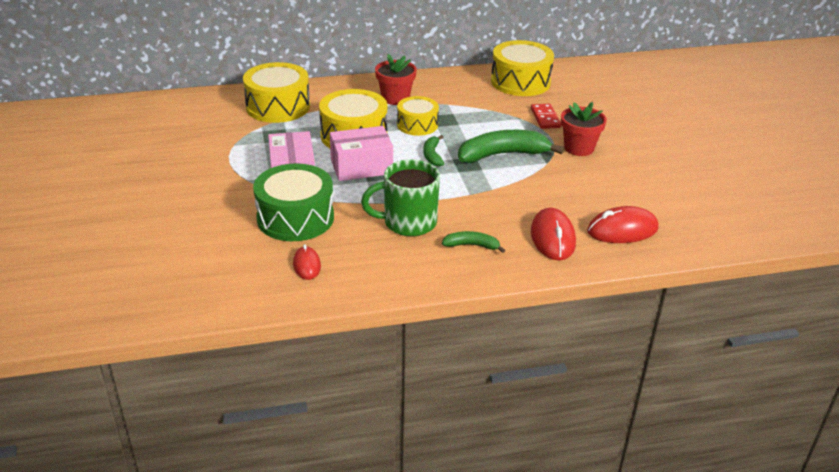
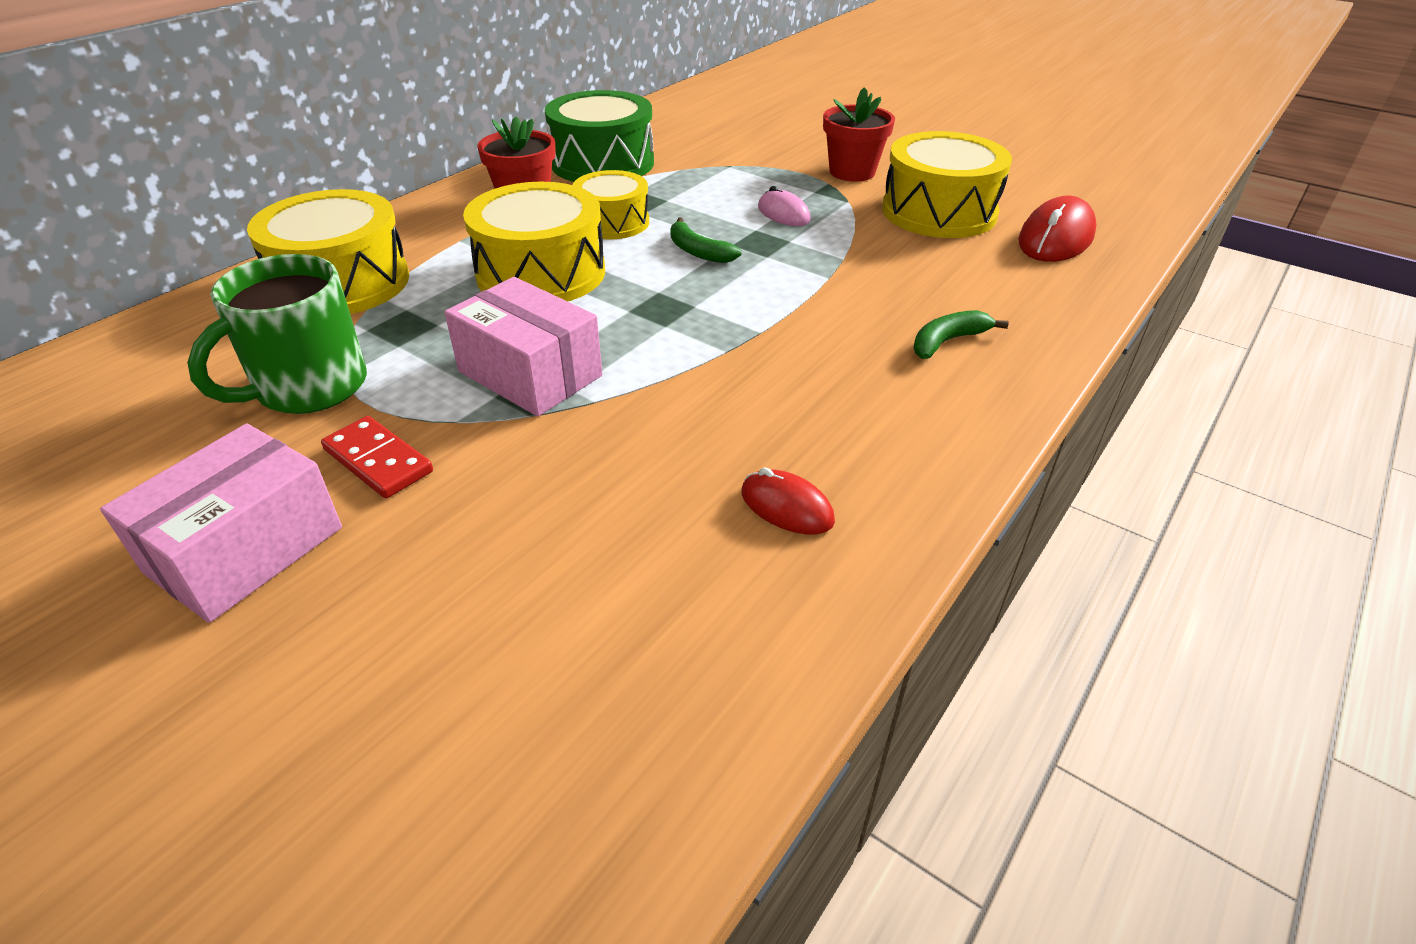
camera: 40 degrees left, 5 degrees up
(295, 218) = (643, 439): green drum -> green drum (602, 163)
(361, 167) = (623, 310): pink box -> pink box (245, 550)
(408, 223) = (819, 355): green mug -> green mug (309, 388)
(502, 155) = (783, 214): green banana -> pink mouse
(520, 82) = (660, 127): yellow drum -> yellow drum (939, 212)
(545, 118) = (758, 155): red domino -> red domino (378, 460)
(552, 238) = (1011, 283): red mouse -> none

